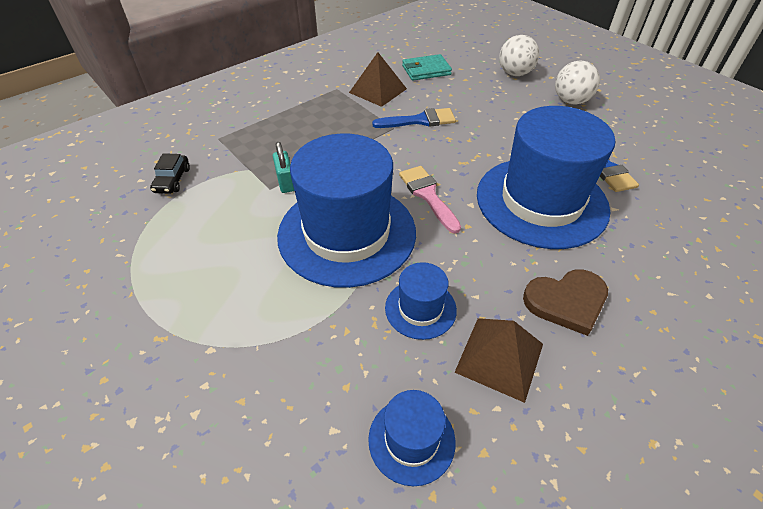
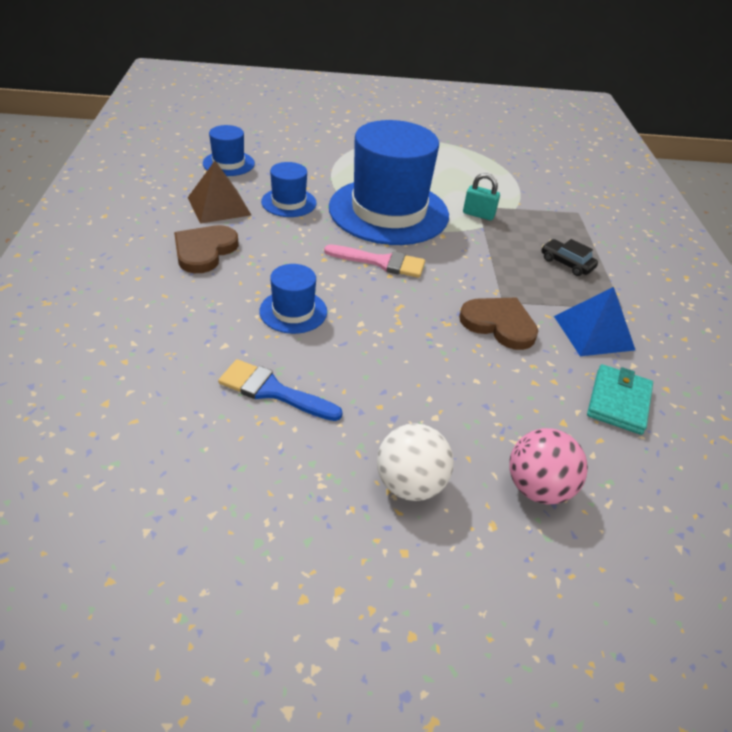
camera: 125 degrees right, 5 degrees down
(172, 180) = (534, 179): black car -> black car (566, 263)
(378, 90) = (594, 333): brown pyramid -> blue pyramid
(420, 120) = (499, 324): blue brush -> brown heart
(514, 73) = (538, 488): white ball -> pink ball
(541, 201) = (293, 311): blue hat -> blue hat, size x0.45

